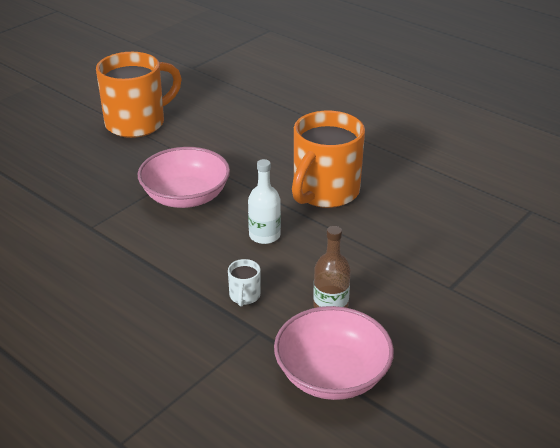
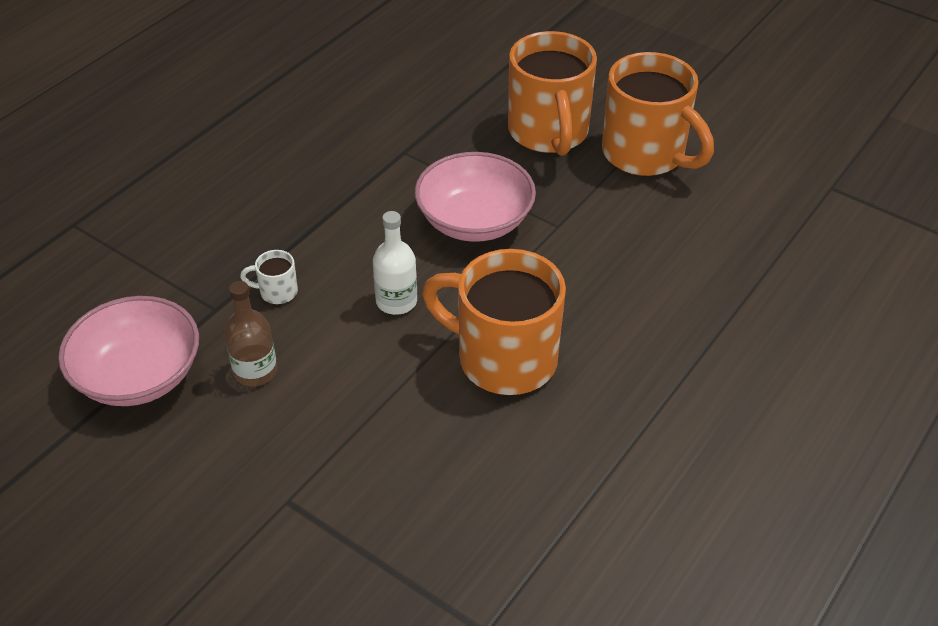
camera: 85 degrees right, 10 degrees up
(96, 159) = (548, 133): none -> orange mug

